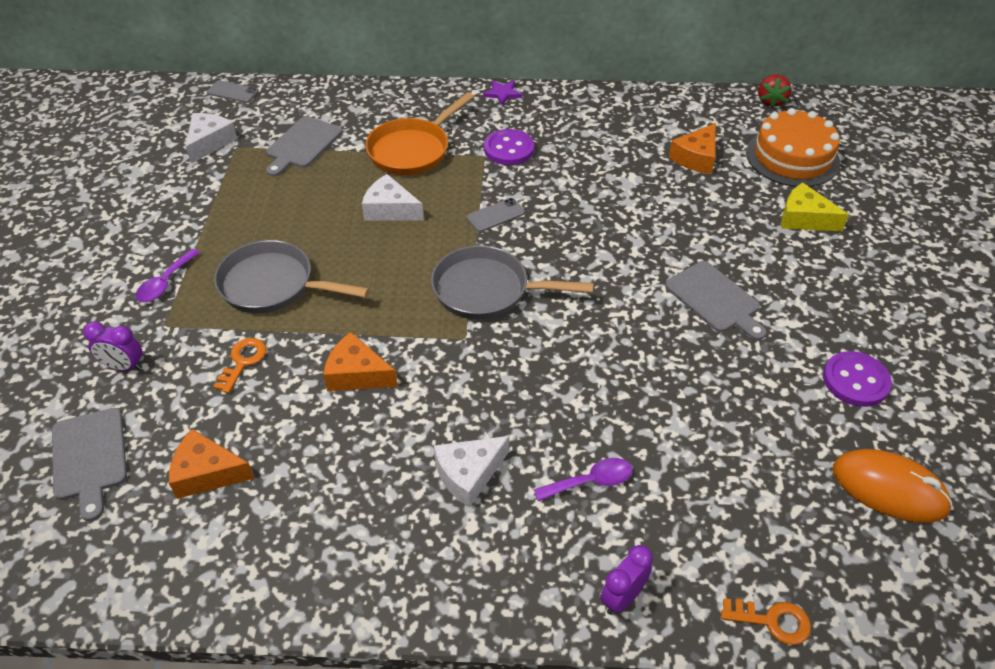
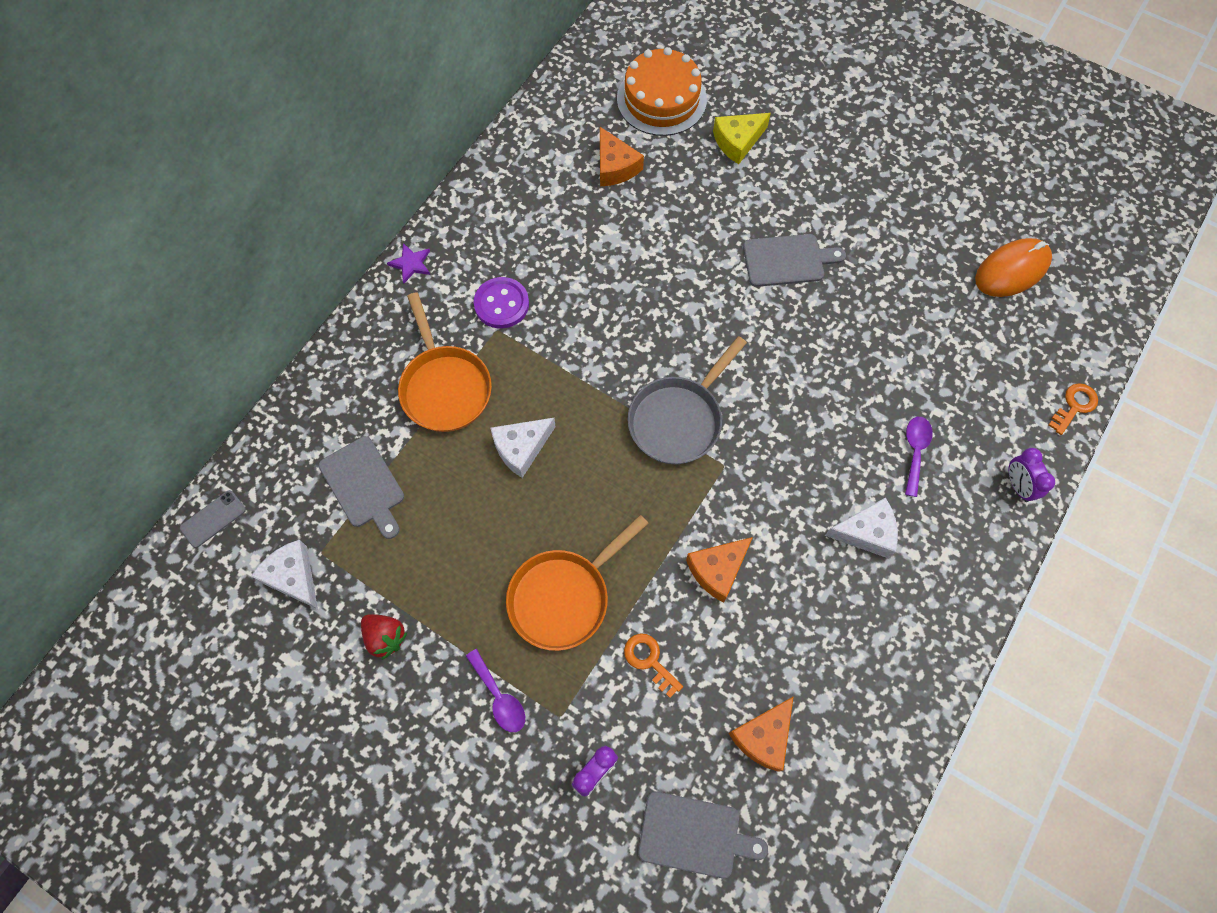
camera: 60 degrees left, 20 degrees up
(273, 285) = (564, 597): grey pan -> orange pan
(469, 474) = (866, 532): white cheese -> white cheese turned 90 degrees counterclockwise
(495, 215) = (587, 364): grey phone -> none
(771, 101) = (579, 64): red strawberry -> red strawberry (385, 637)
(855, 381) = (915, 224): purple button -> none

